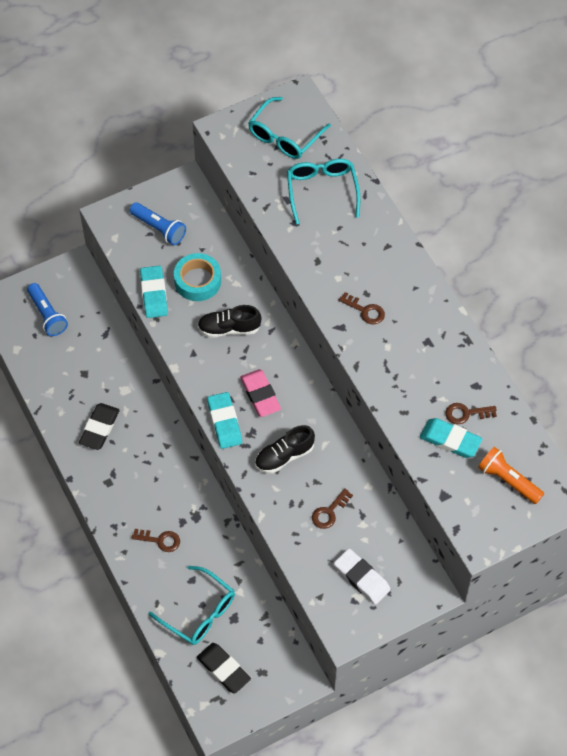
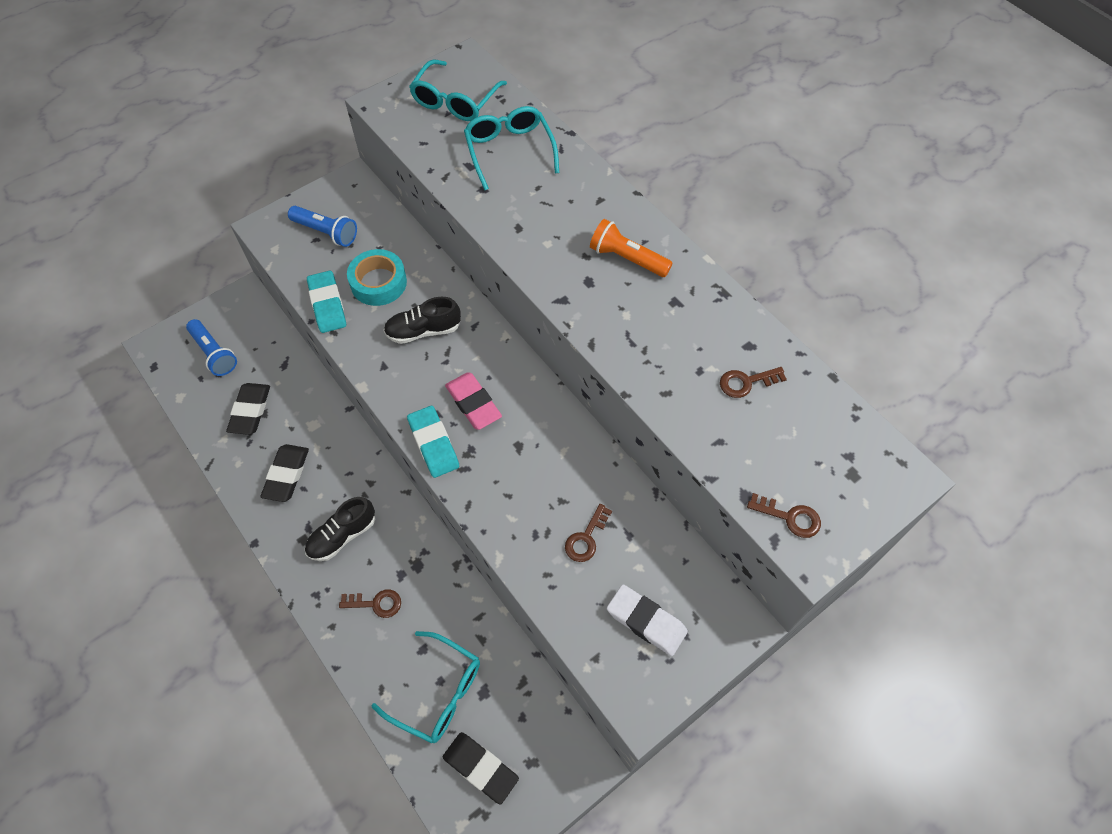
camera: 10 degrees left, 0 degrees up
(74, 370) = (250, 411): none -> black eraser
(284, 456) = (516, 474): black shoe -> black shoe (342, 535)
(365, 311) = (589, 276): brown key -> brown key (789, 517)
(450, 440) = (735, 420): turquoise eraser -> none
(508, 480) = (825, 461): orange flashlight -> orange flashlight (627, 258)

